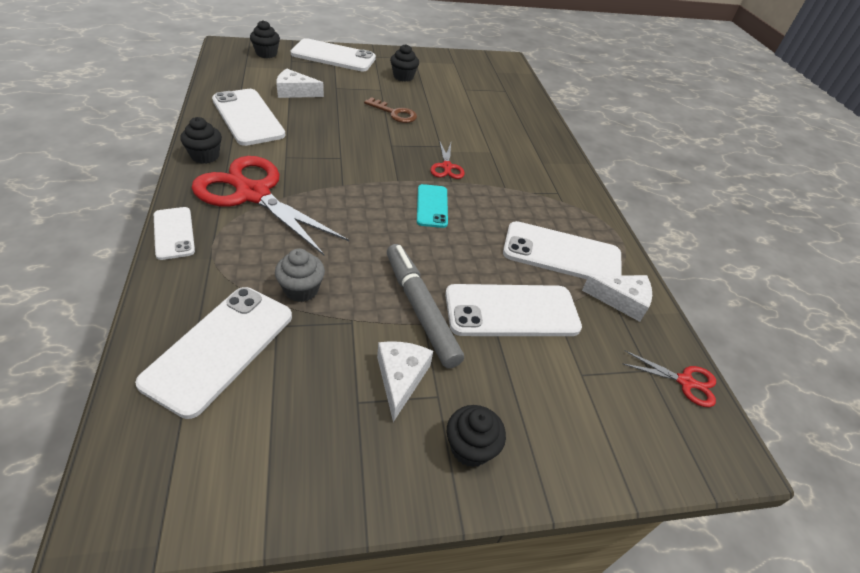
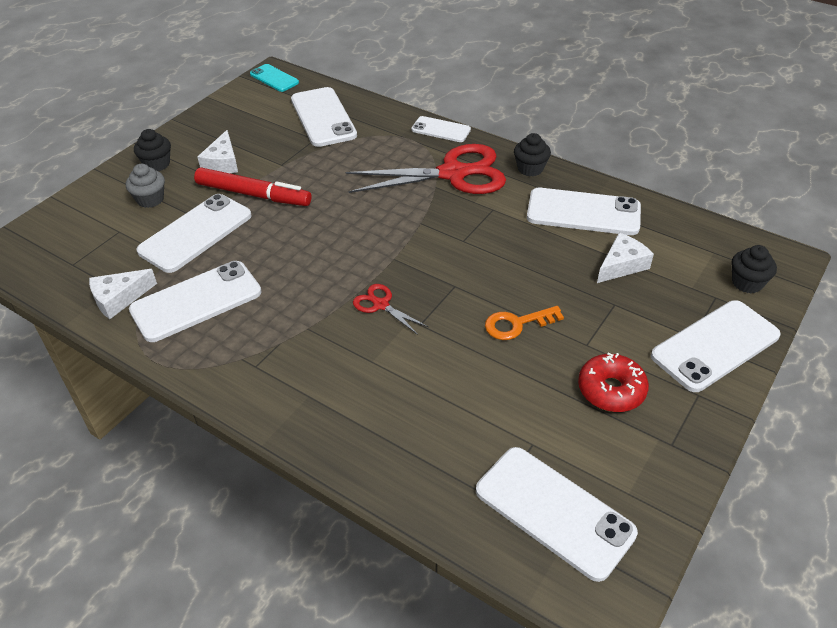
camera: 140 degrees right, 0 degrees up
(301, 289) = (330, 157): grey cupcake -> grey cupcake (150, 199)
(395, 113) = (516, 324): brown key -> orange key
(400, 378) = (222, 163): white cheese -> white cheese turned 45 degrees clockwise
(403, 77) = (611, 390): black cupcake -> red donut
(420, 309) = (253, 194): grey marker -> red marker
(432, 206) = (338, 259): turquoise phone -> turquoise phone (274, 78)
(488, 76) = (554, 511): none -> white phone
(685, 382) = (41, 274): red scissors -> none

